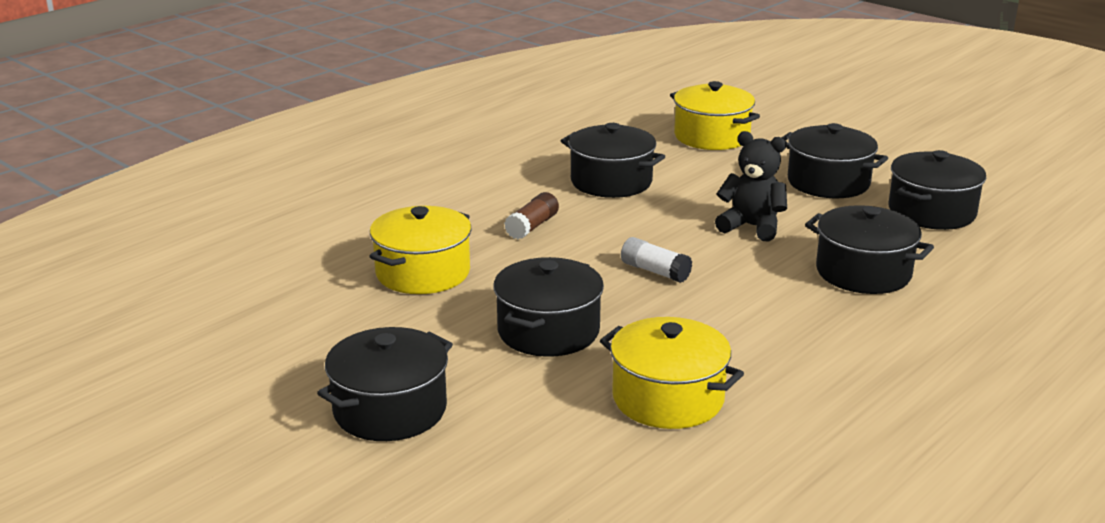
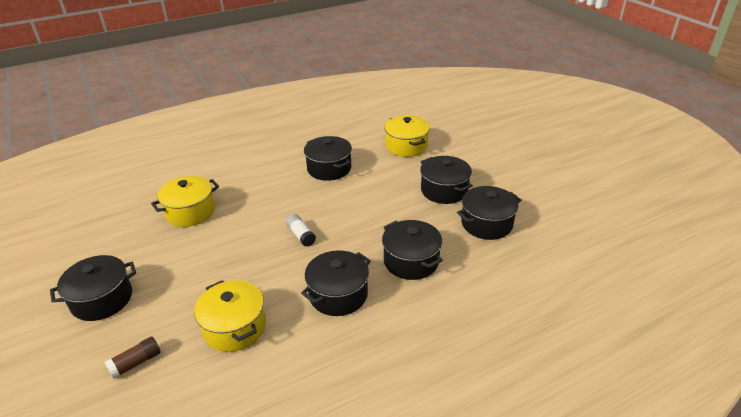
camera: 20 degrees right, 10 degrees up
(532, 226) = (266, 191): brown glue stick -> brown glue stick (136, 363)
(548, 331) = (215, 265): black pot -> black pot (338, 294)
(752, 227) = (376, 214): black teddy bear -> none

